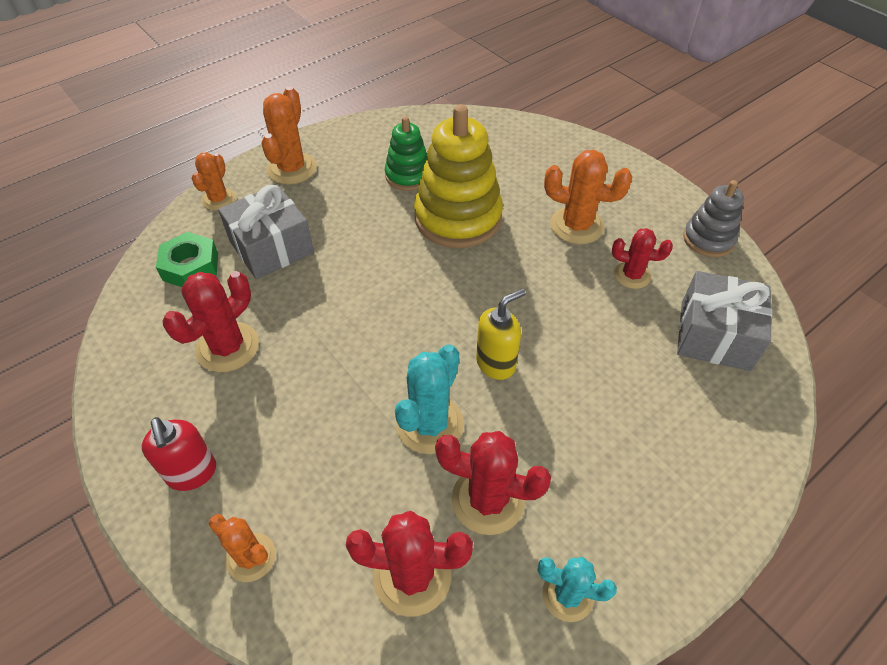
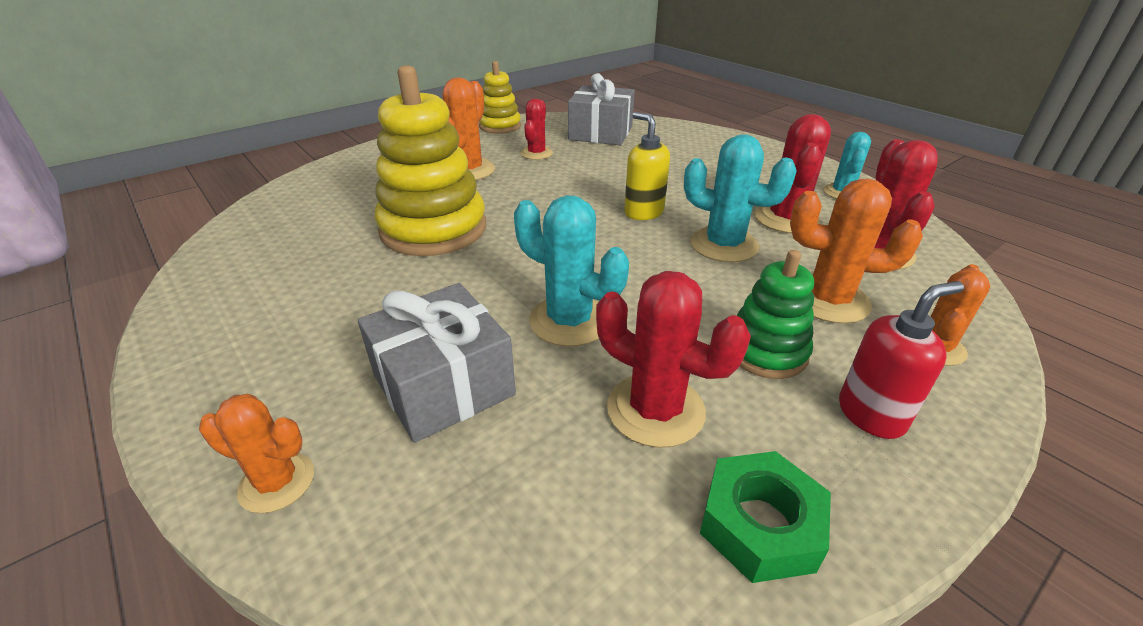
camera: 90 degrees left, 15 degrees down
(190, 266) = (470, 495): green nut -> green nut (760, 524)
(292, 168) = (242, 381): orange cactus -> orange cactus (828, 300)
(324, 305) = (569, 321): none -> turquoise cactus
(408, 175) = (334, 263): green stacking toy -> green stacking toy (766, 351)
(708, 239) = (500, 126): grey stacking toy -> yellow stacking toy

